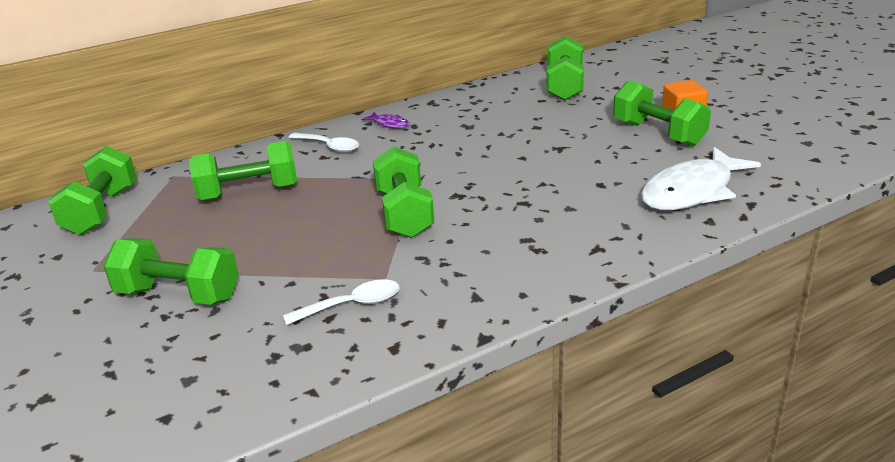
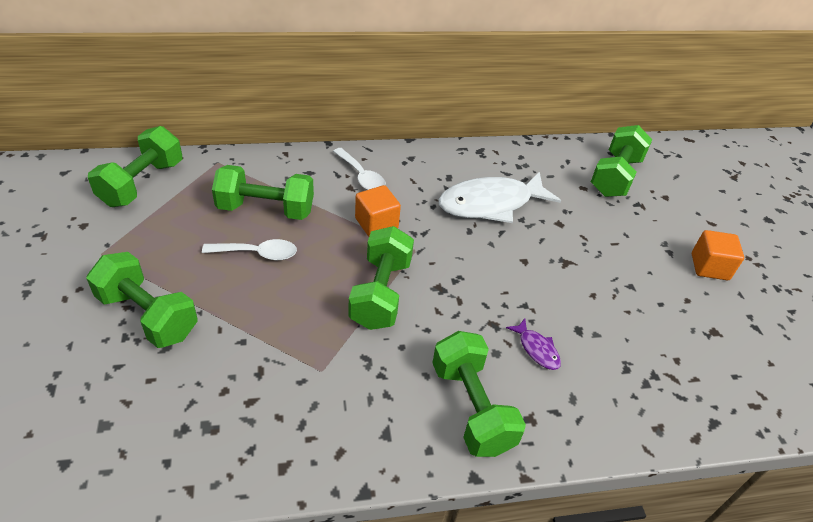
camera: 15 degrees right, 15 degrees up
(352, 305) = (276, 394): white spoon -> white spoon (257, 253)
(367, 172) = (376, 223): none -> orange cube
(389, 124) = (428, 167): purple fish -> purple fish (537, 349)
(658, 133) = (672, 281): green dumbbell -> green dumbbell (471, 407)
(692, 191) = (663, 379): white fish -> white fish (491, 204)

